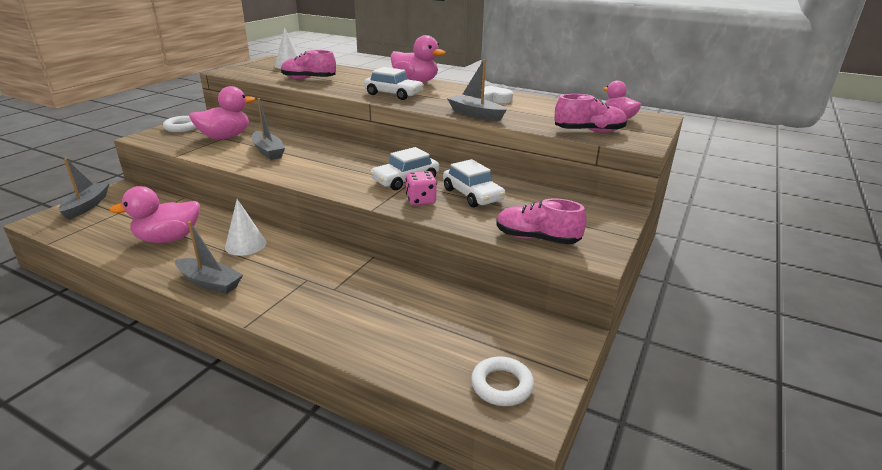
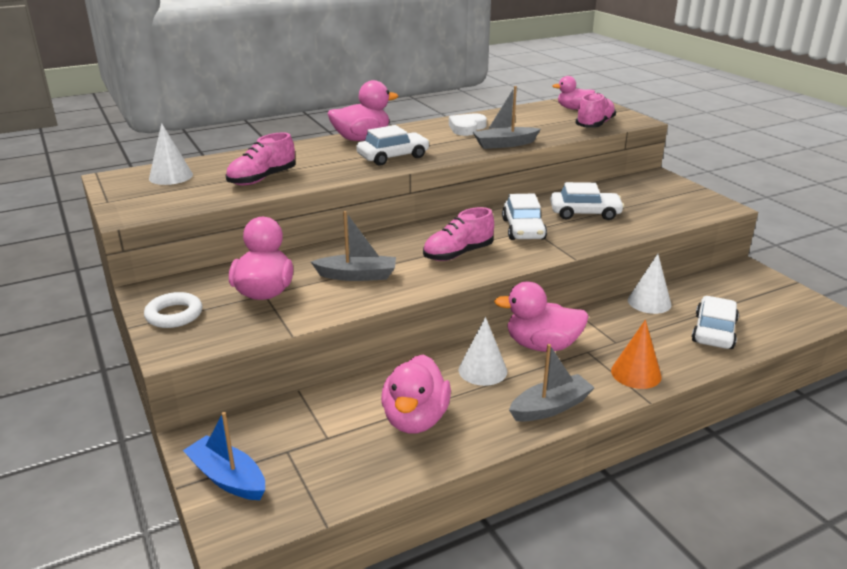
camera: 55 degrees left, 0 degrees up
(87, 206) = (227, 478): grey boat -> blue boat
(287, 310) = (636, 373): none -> orange cone
(299, 258) = (542, 345): none -> pink duck
(401, 338) = (714, 331): none -> white car
(421, 200) = (576, 235): pink dice -> none
(424, 290) = (649, 302): none -> white cone
(501, 385) = (792, 311): white ring -> none
(537, 238) = (684, 215): pink shoe -> pink shoe (458, 254)

